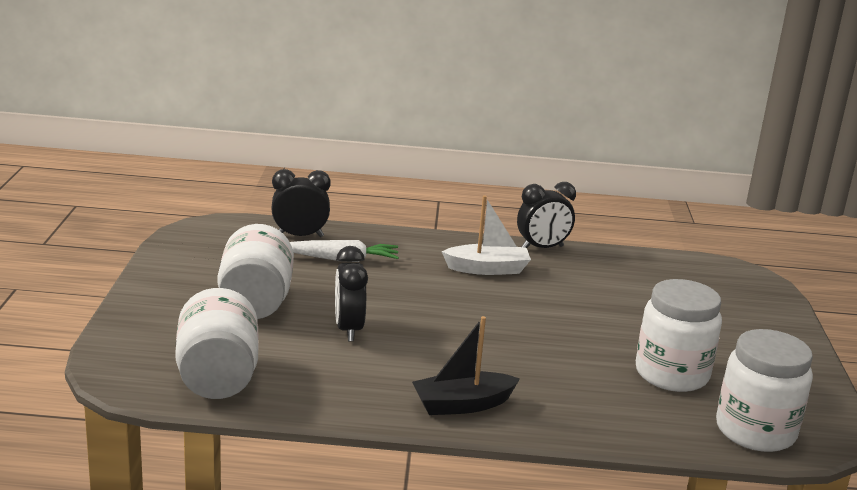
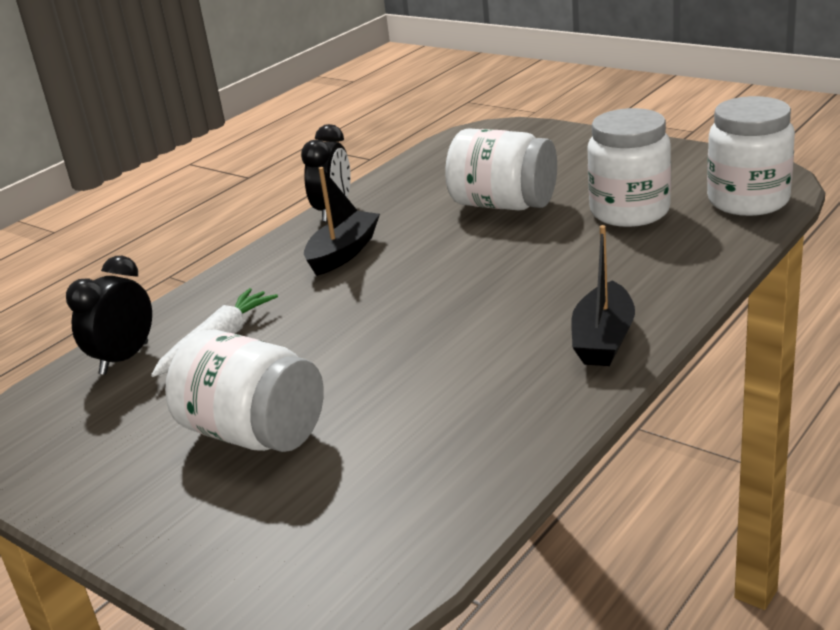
camera: 50 degrees left, 5 degrees up
(218, 377) = (410, 508): white jar -> white jar (503, 205)
(348, 329) = (386, 376): black clock -> none
(487, 269) = (343, 253): white boat -> black boat

